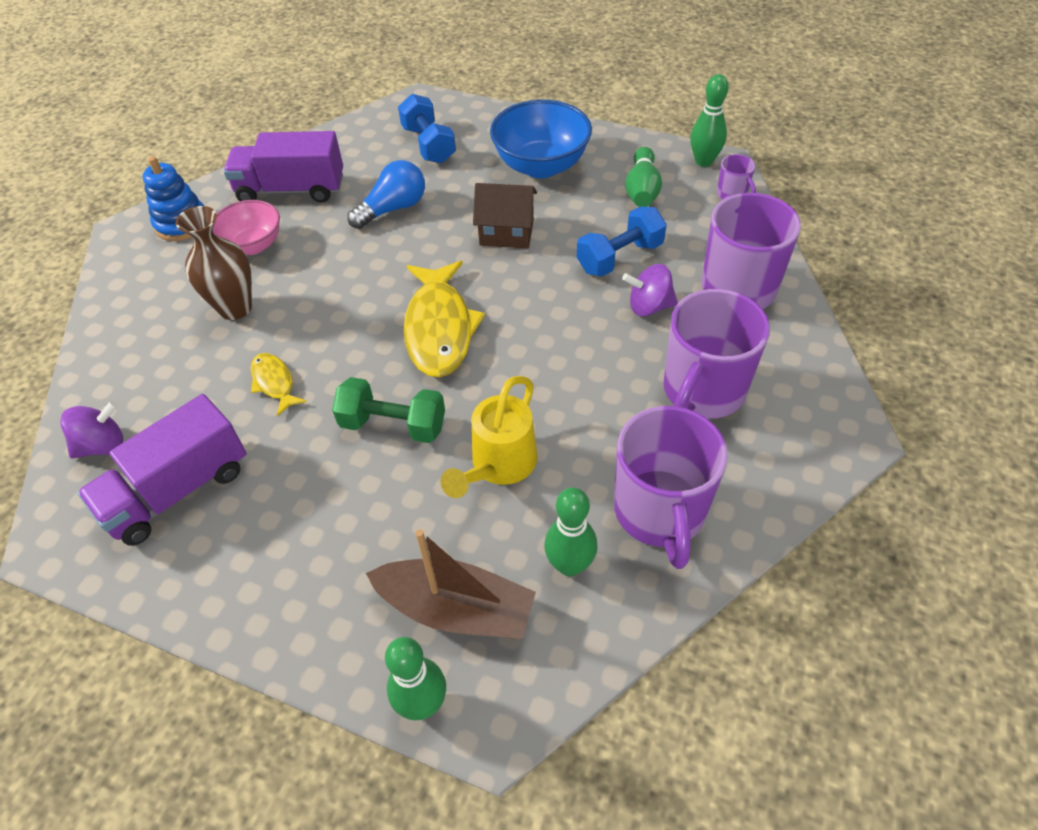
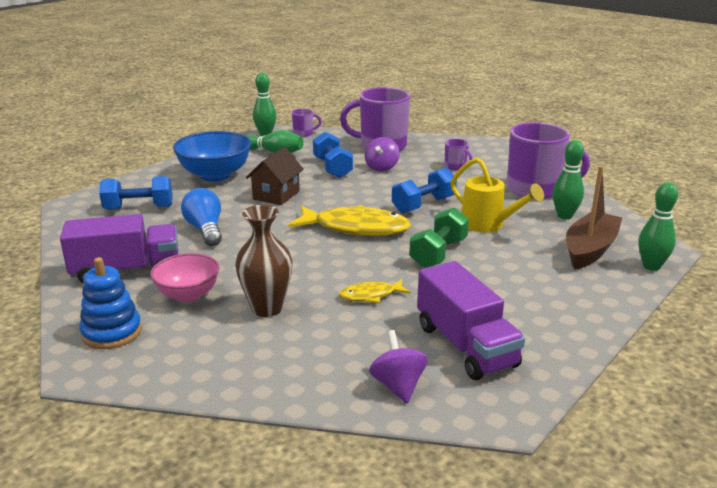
camera: 75 degrees left, 25 degrees down
(291, 190) = (126, 271): purple truck -> purple truck turned 120 degrees counterclockwise
(537, 380) = (423, 205): none -> blue dumbbell
(702, 391) = (456, 167): purple mug -> purple mug, size x0.45

